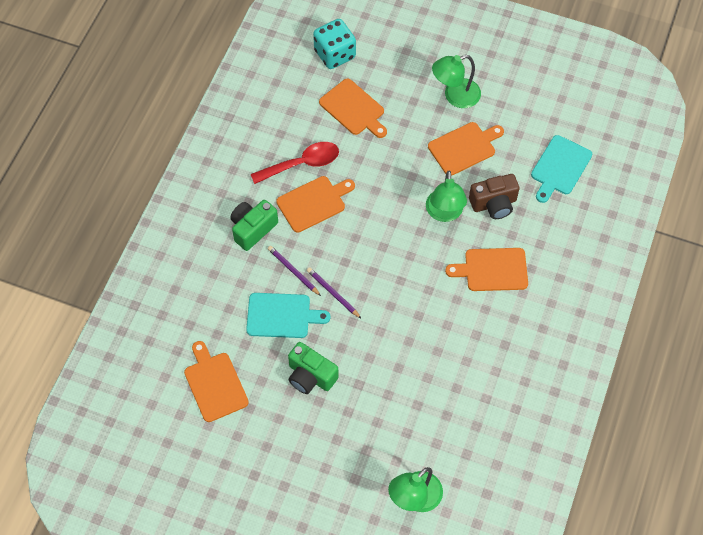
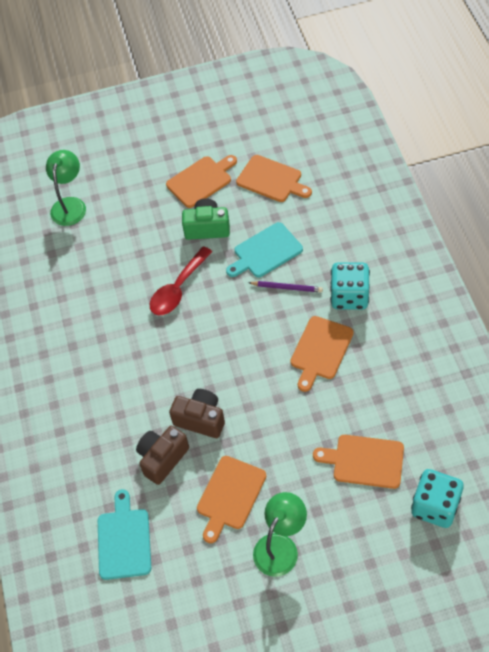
camera: 150 degrees right, 5 degrees down
(253, 229) = (349, 296): green camera -> turquoise dice
(302, 164) = (362, 376): red spoon -> red spoon (178, 289)
(333, 293) = (240, 293): purple pencil -> none
(444, 213) = (200, 419): green lamp -> brown camera
(492, 270) = (123, 398): orange cutting board -> orange cutting board (201, 180)

